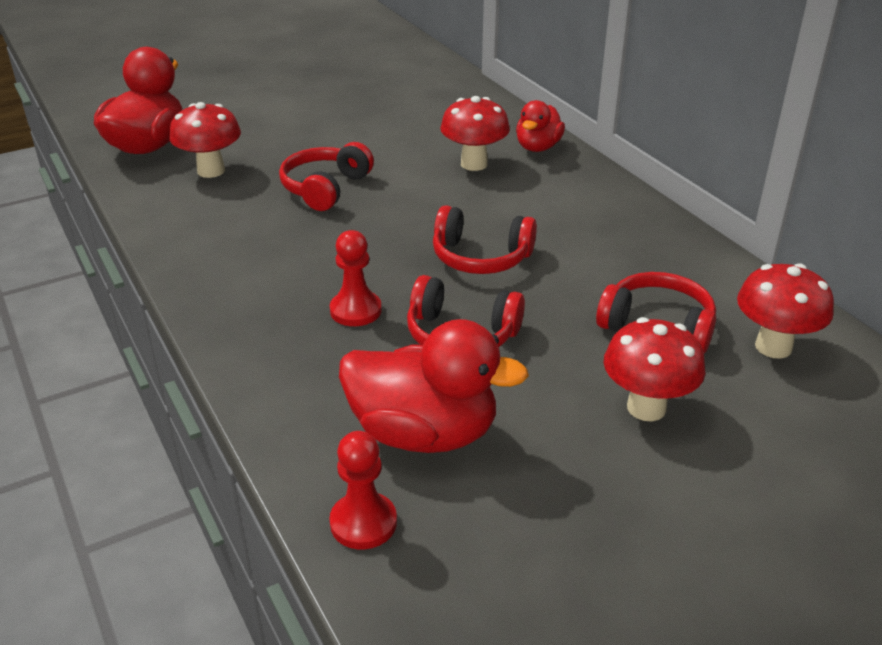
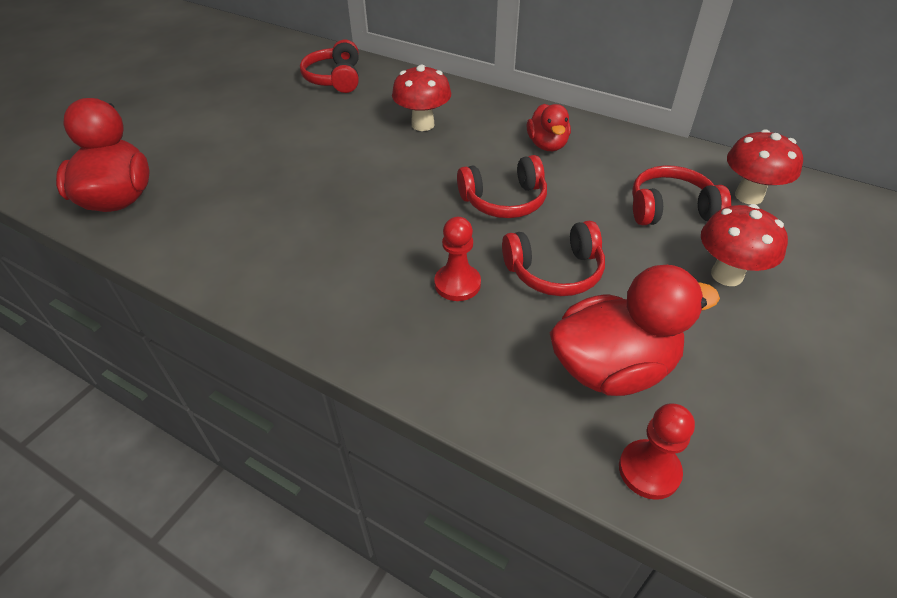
camera: 30 degrees left, 10 degrees up
(211, 171) = (206, 202): red mushroom -> none
(325, 188) = (325, 184): red headphones -> red headphones (335, 79)
(538, 147) = (455, 96): red duck -> red duck (547, 145)

